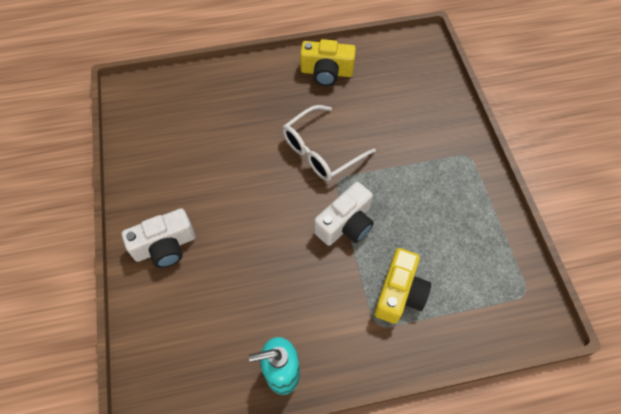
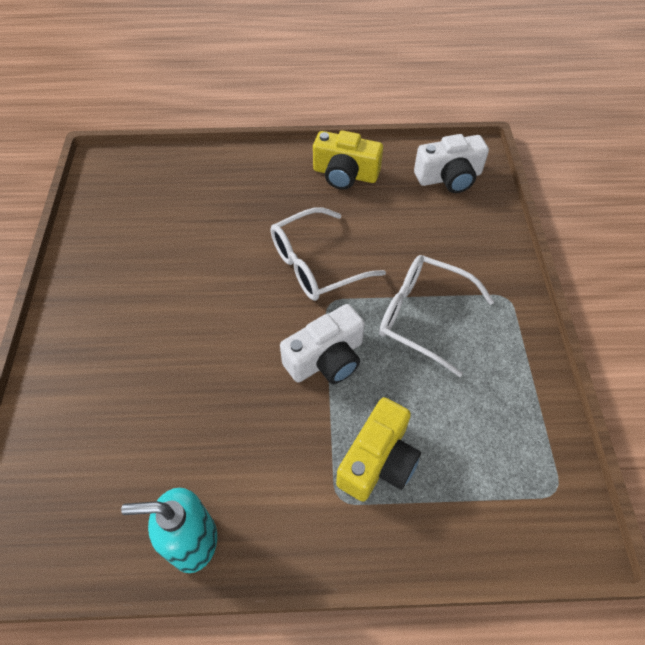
camera: 10 degrees right, 5 degrees down
(165, 246) = (91, 350): white camera -> white camera (449, 177)
(409, 180) = (422, 316): none -> white glasses

